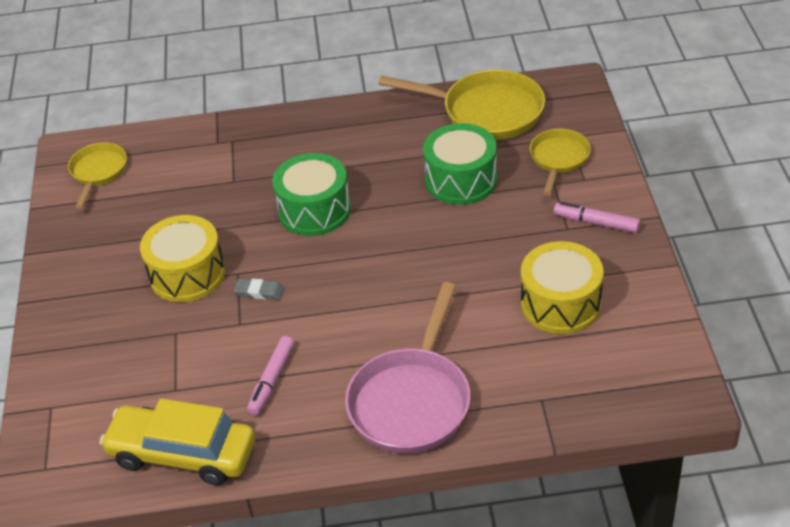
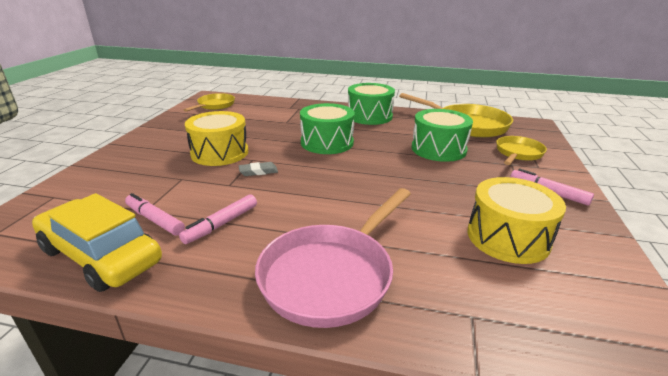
camera: 15 degrees right, 15 degrees down
(197, 398) = (154, 220): none -> pink marker
(259, 292) = (258, 171): grey eraser -> grey eraser turned 45 degrees counterclockwise
(345, 130) = (369, 116): none -> green drum

